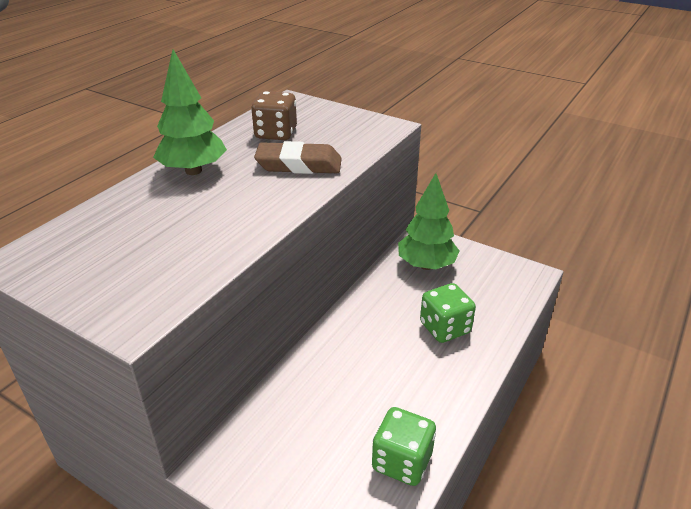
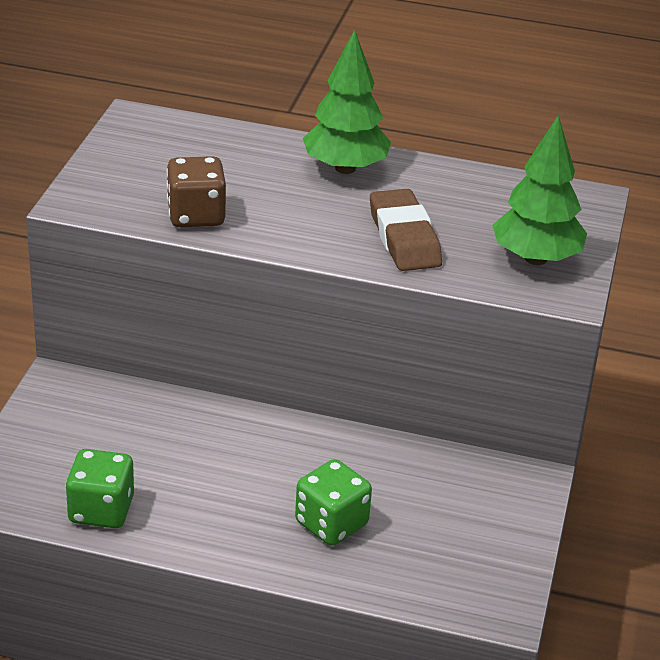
camera: 70 degrees right, 0 degrees up
(276, 133) = (476, 205): brown dice -> brown dice (196, 215)
(426, 265) = (461, 491): green tree -> green tree (535, 258)

